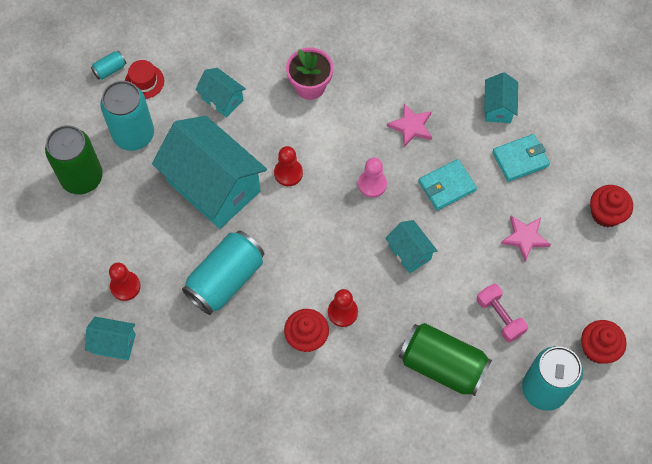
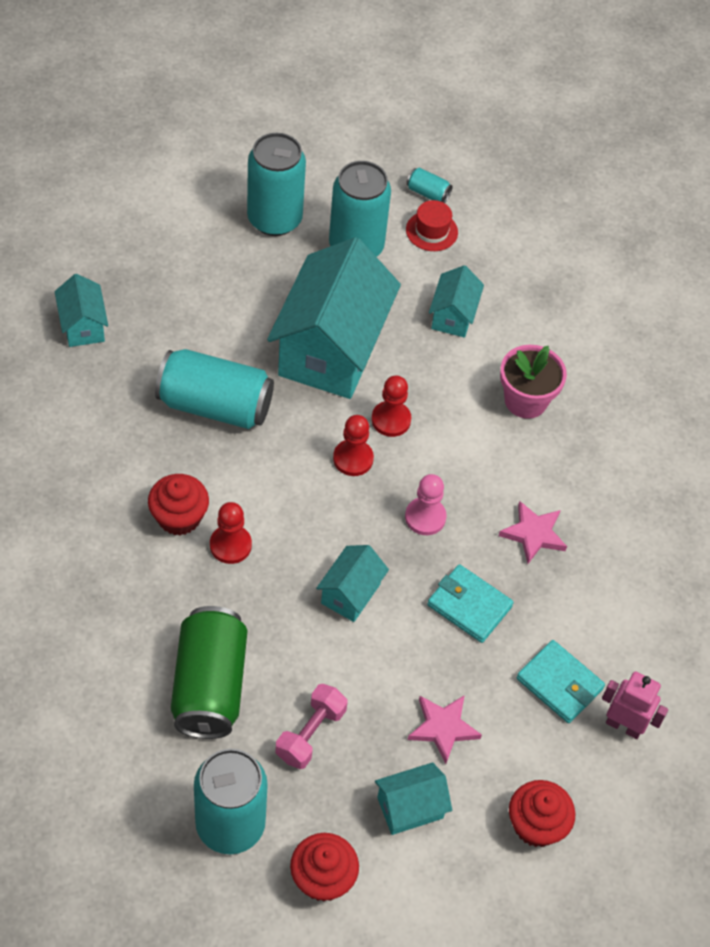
camera: 60 degrees right, 10 degrees down
(82, 177) = (274, 219): green can -> turquoise can
(125, 286) = (159, 310): red pawn -> red pawn (353, 459)
(498, 107) = (624, 630): turquoise house -> turquoise house (410, 808)
(561, 137) = (623, 726): none -> pink robot

